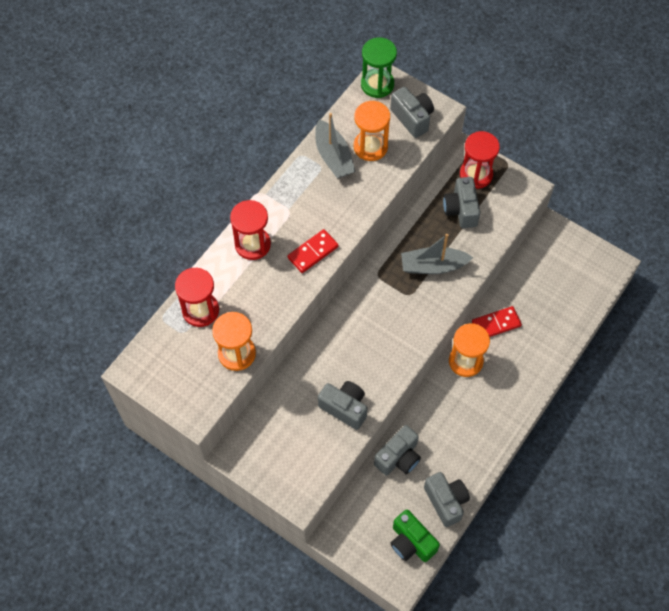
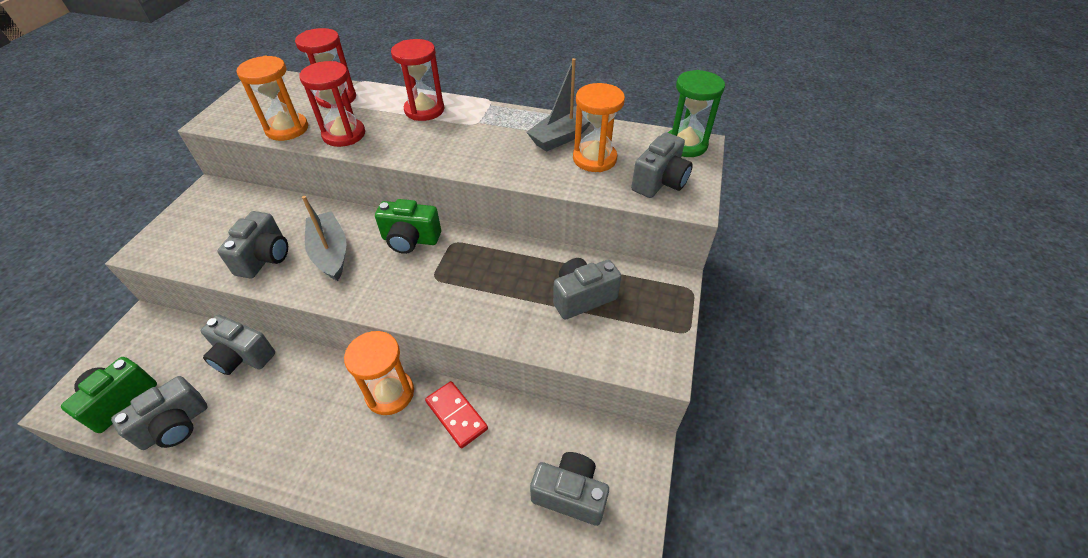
camera: 70 degrees right, 15 degrees down
(313, 252) = (428, 149): red domino -> none
(363, 303) = (410, 240): none -> green camera
(433, 266) = (484, 290): grey boat -> grey boat (330, 253)
(476, 174) = (646, 299): red hourglass -> red hourglass (344, 134)
(567, 276) = (570, 494): none -> grey camera

